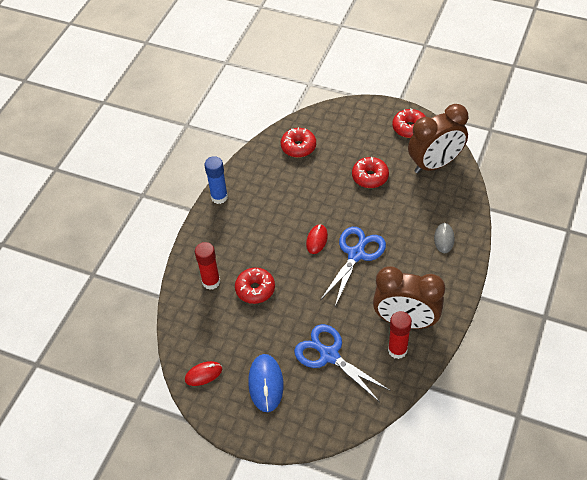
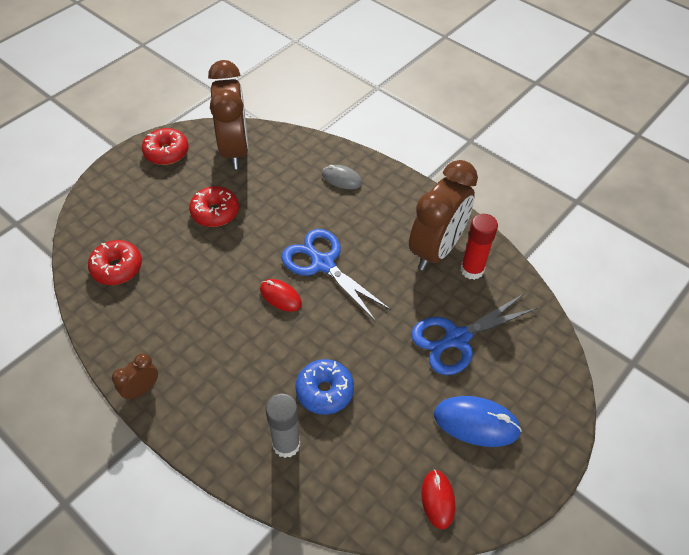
camera: 75 degrees left, 0 degrees up
(211, 282) = (286, 444): red glue stick -> grey glue stick
(219, 197) = (141, 389): blue glue stick -> brown clock
(255, 289) = (324, 391): red donut -> blue donut

